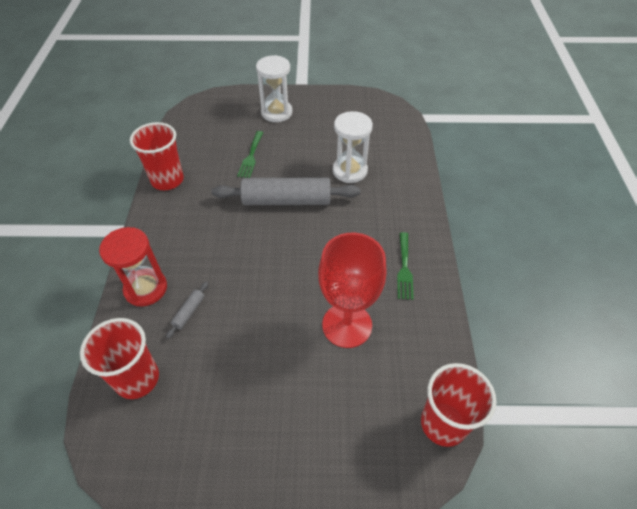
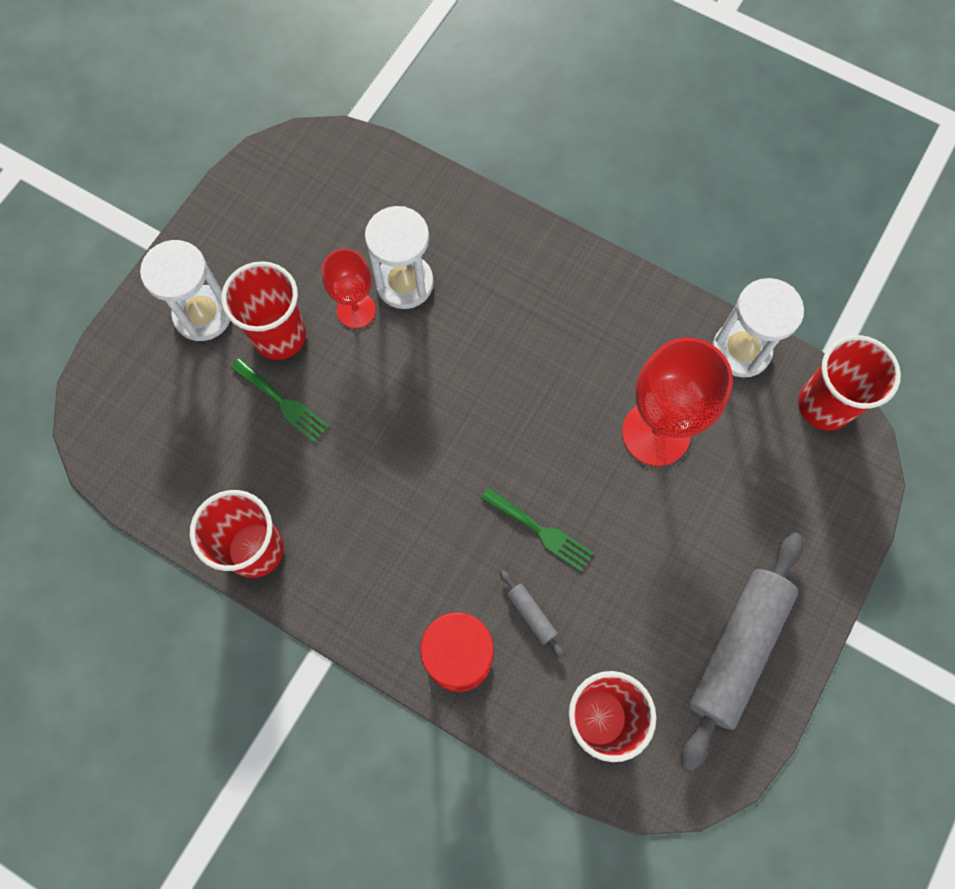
camera: 60 degrees left, 20 degrees up
(285, 140) = (279, 336): none -> red cup
(286, 201) = (409, 398): grey rolling pin -> grey rolling pin (738, 649)
(320, 160) = (356, 310): none -> red goblet
(404, 268) = (612, 319): green fork -> green fork (540, 531)
(441, 349) = (741, 350): none -> white hourglass

